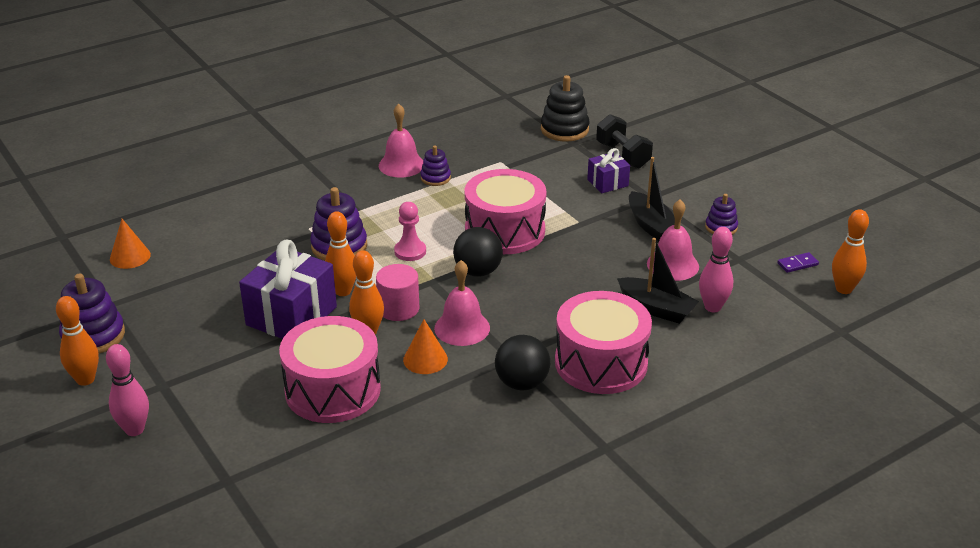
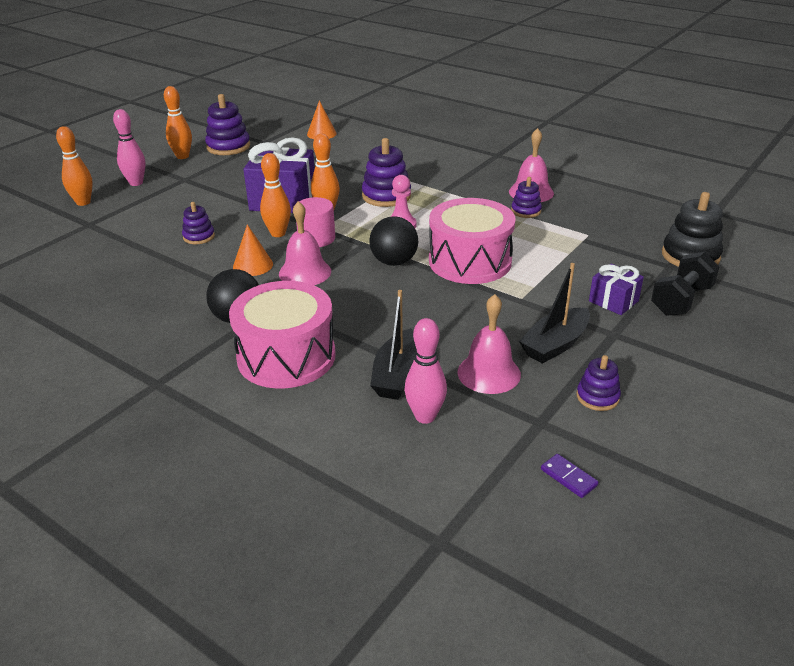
camera: 70 degrees right, 0 degrees up
(333, 390) = (199, 237): pink drum -> purple stacking toy
(844, 289) = (542, 533): orange bowling pin -> orange bowling pin (83, 202)

